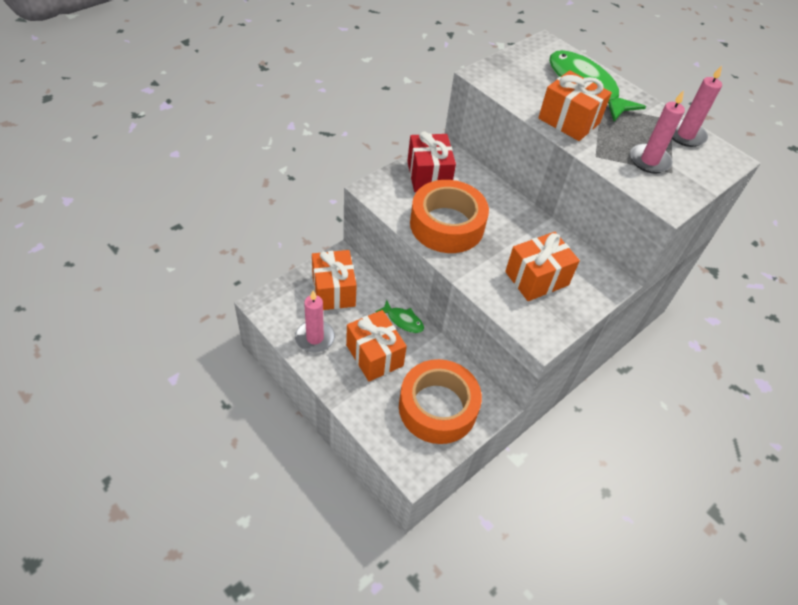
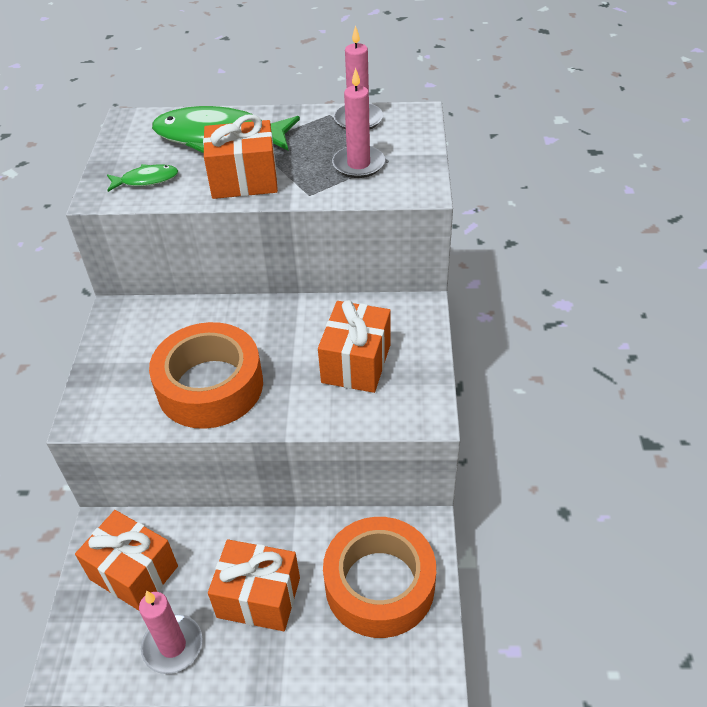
camera: 40 degrees left, 5 degrees down
(403, 320) = (245, 531): green fish -> green fish (146, 180)
(428, 176) = (130, 351): red gift -> none

